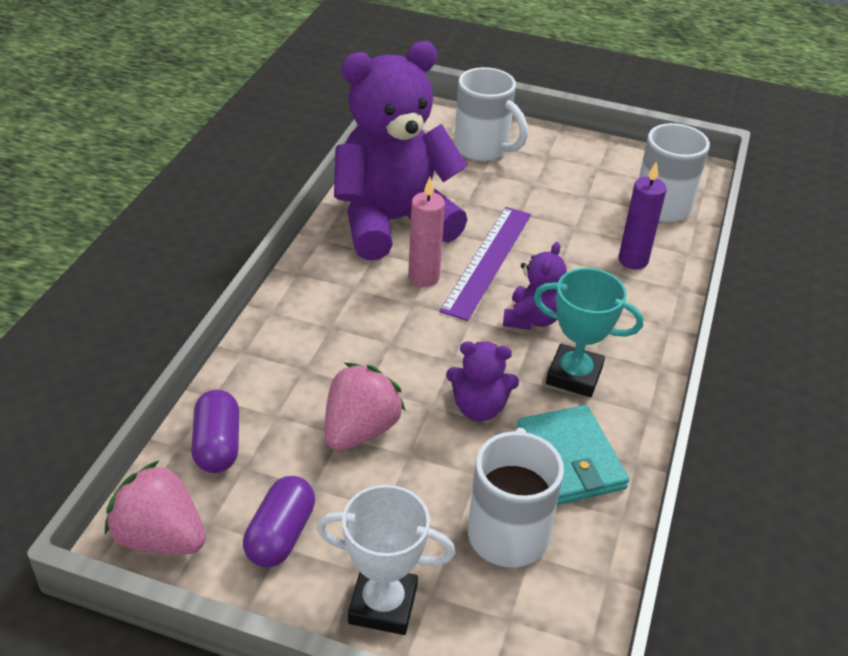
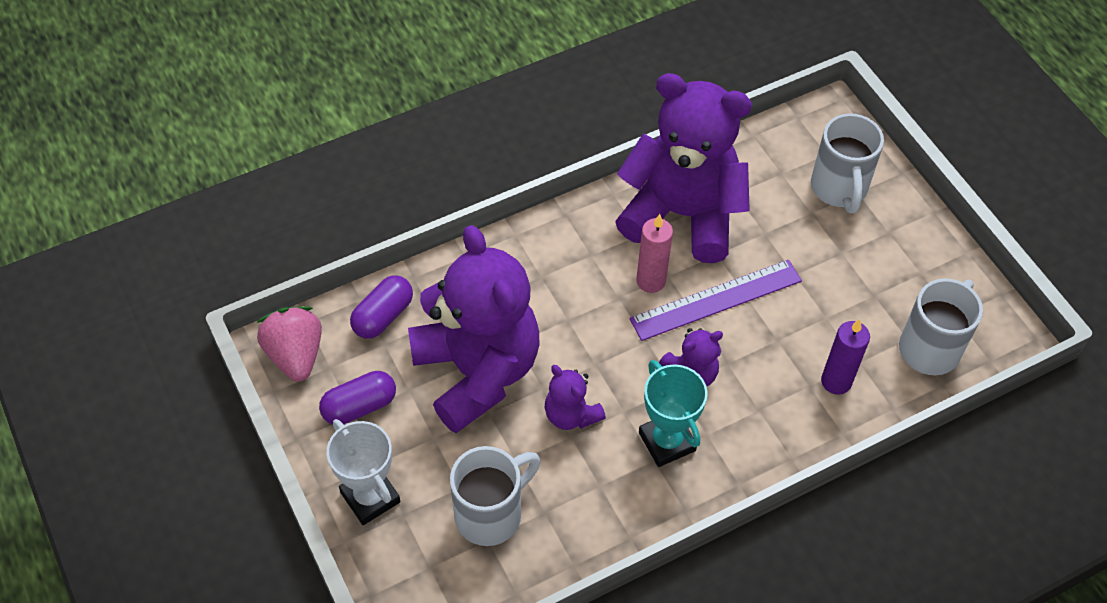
camera: 45 degrees right, 15 degrees up
(360, 430) = (477, 371): pink strawberry -> purple teddy bear
(570, 459) = (589, 499): turquoise wallet -> none

